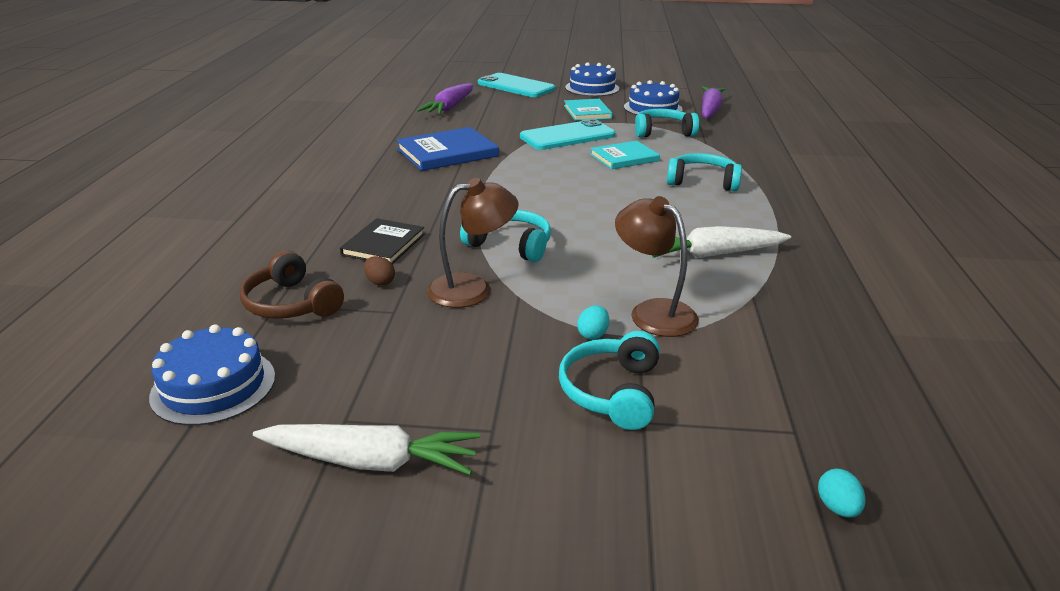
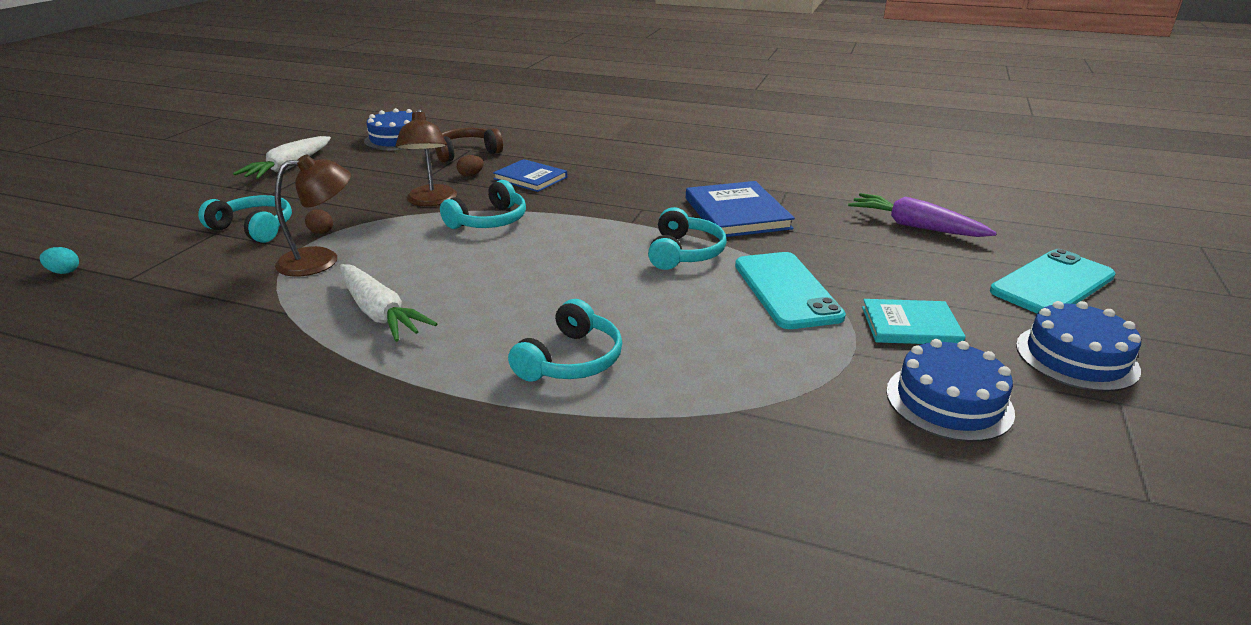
camera: 105 degrees right, 0 degrees up
(383, 244) = (530, 178): black book -> blue book
(593, 334) = (322, 233): turquoise egg -> brown egg
(624, 157) = (687, 318): turquoise book -> none
(663, 132) = (798, 378): turquoise headphones -> turquoise headphones (684, 253)
(710, 110) = (950, 479): purple carrot -> none
(713, 254) = (379, 313): white carrot -> white carrot turned 135 degrees clockwise

